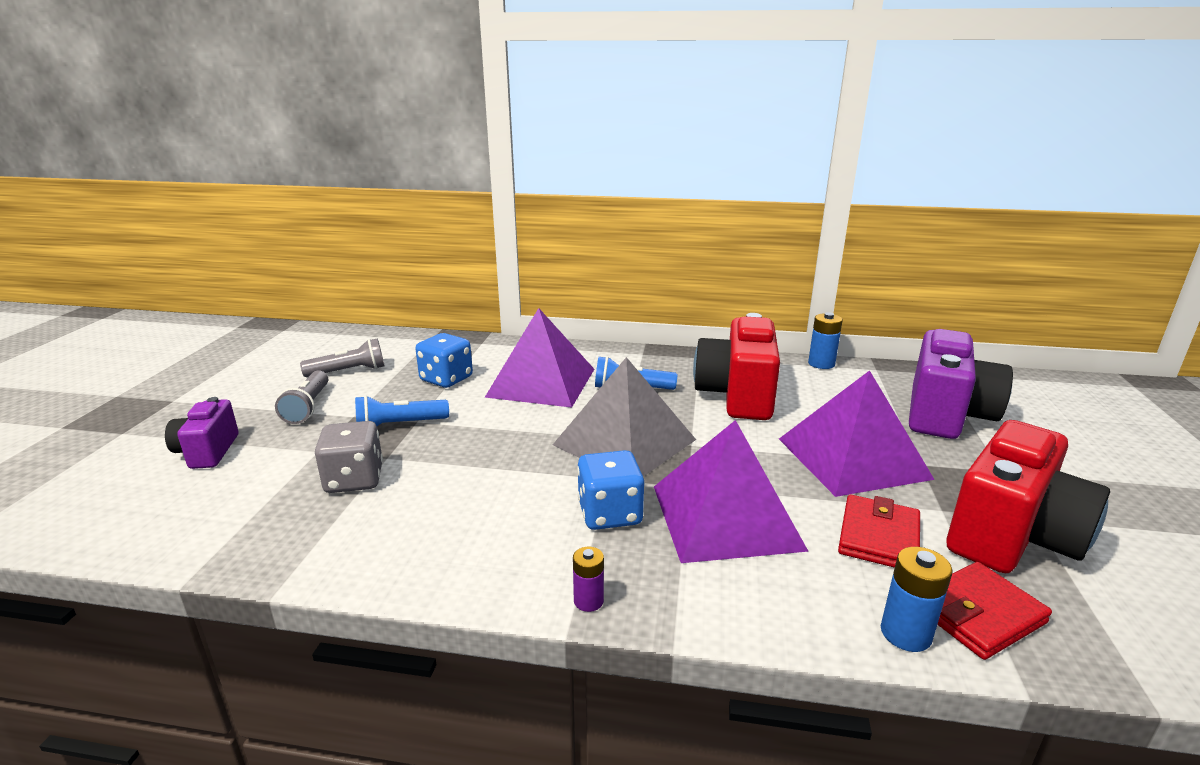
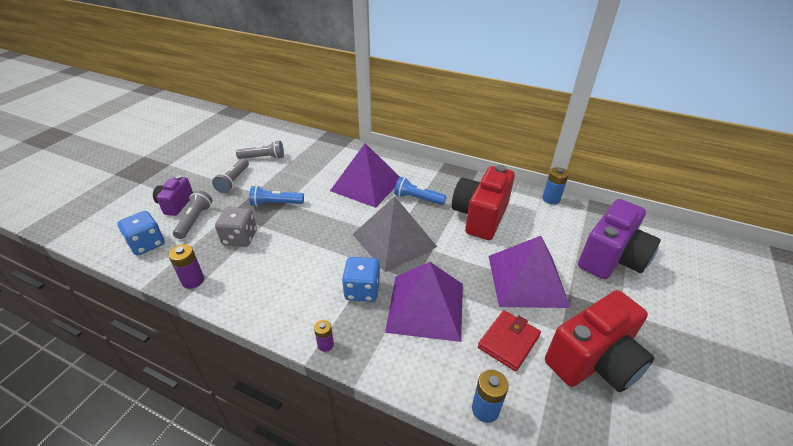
camera: 15 degrees right, 15 degrees up
(255, 468) = (195, 220): none -> grey flashlight
(288, 555) = (193, 280): none -> purple battery
(446, 379) = (314, 172): blue dice -> blue dice (147, 244)
(978, 614) = (536, 408): red wallet -> none

